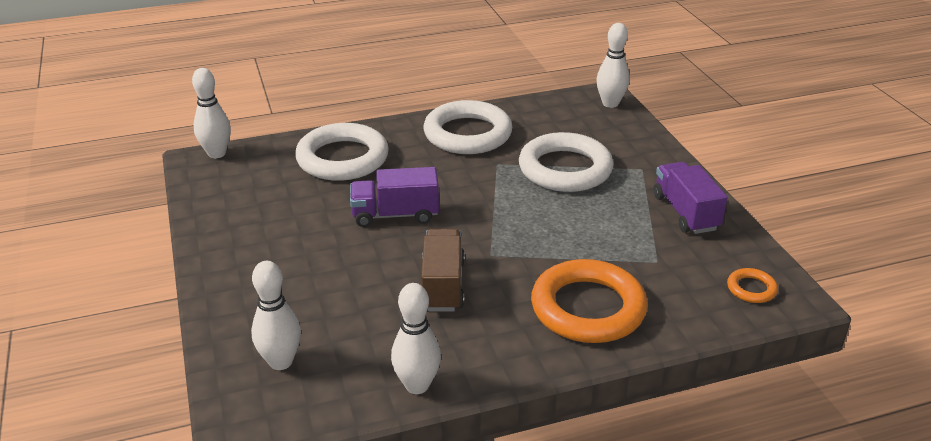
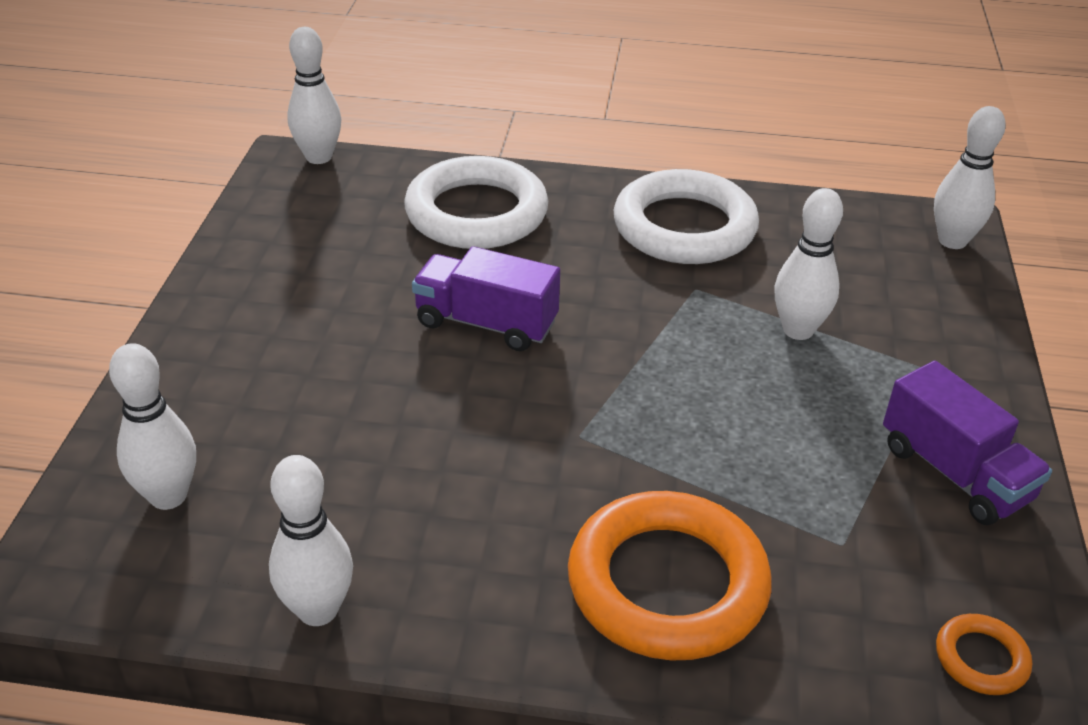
camera: 25 degrees right, 5 degrees up
(442, 285) = (472, 460): brown truck -> none
(565, 169) = (798, 330): white ring -> white bowling pin
(685, 212) = (954, 473): purple truck -> purple truck turned 135 degrees clockwise

